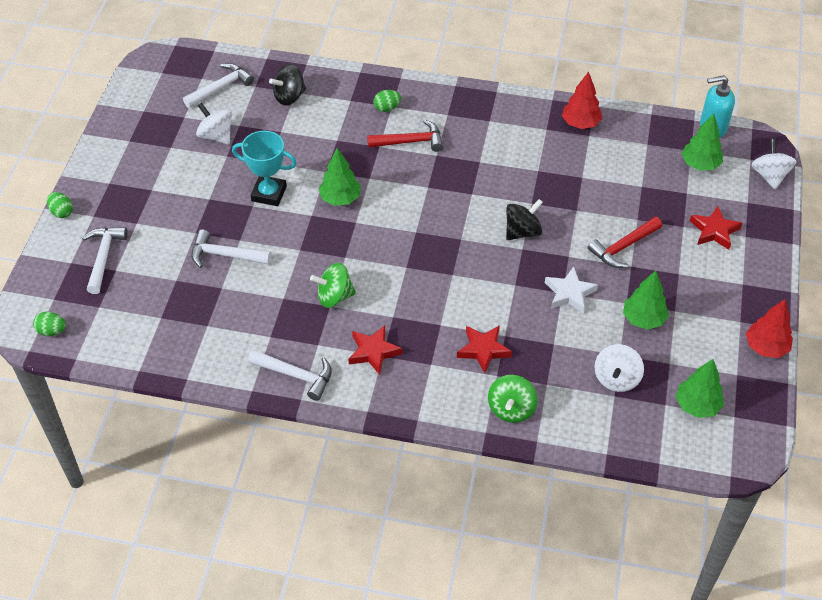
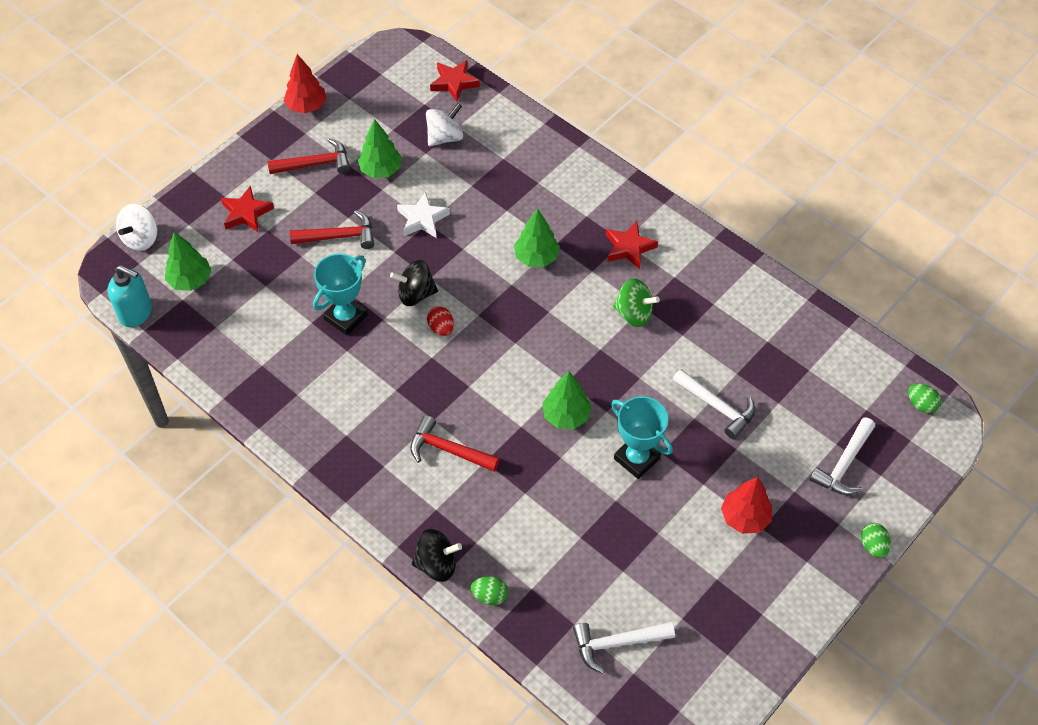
camera: 150 degrees left, 5 degrees up
(216, 136) = (657, 568): white spinning top -> none
(289, 97) = (543, 584): black spinning top -> black spinning top (436, 564)
(296, 375) = (708, 258): white hammer -> none
(387, 108) = (443, 509): green egg -> green egg (490, 596)
(481, 216) = (441, 328): none -> red egg
(483, 350) = (534, 207): red star -> red star (454, 83)
(511, 409) = (546, 153): green spinning top -> none
(560, 191) = (345, 317): none -> turquoise trophy
(580, 123) = (257, 383): red tree -> red tree (744, 517)
(697, 405) = (401, 92): green tree -> green tree (536, 257)
(703, 297) = (315, 164): none -> red hammer

